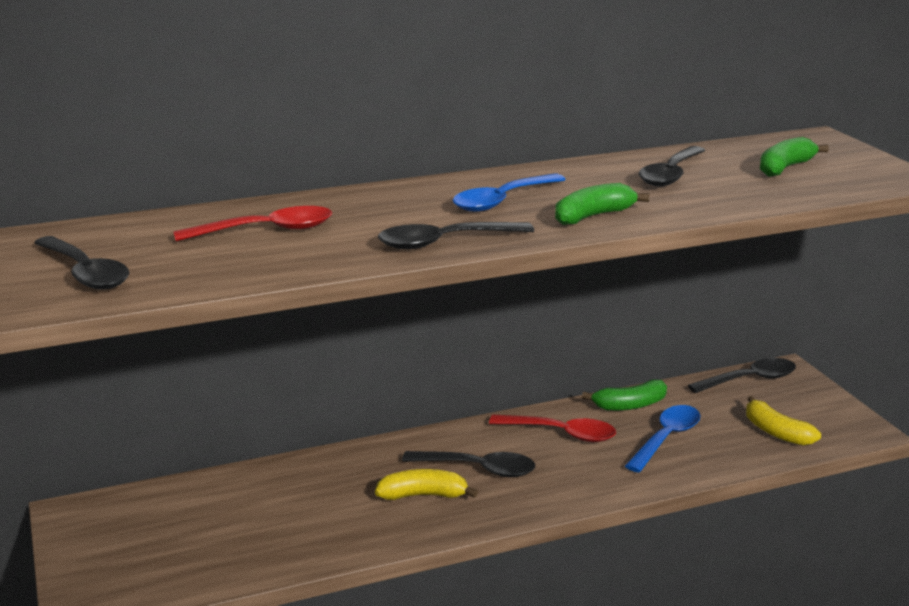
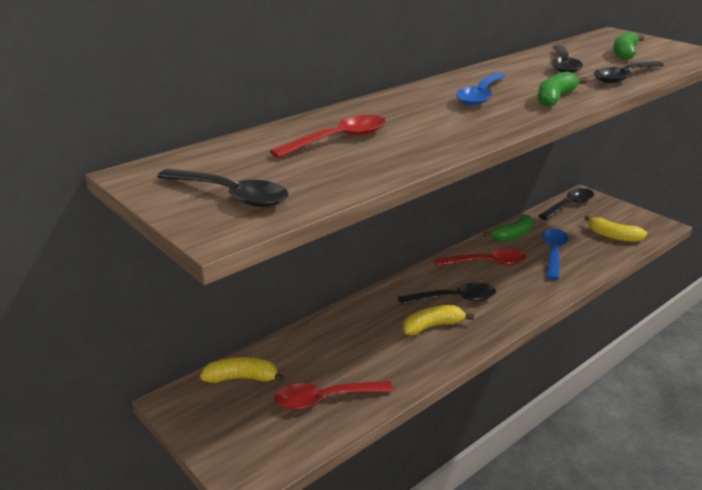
camera: 20 degrees left, 5 degrees up
(157, 504) = (242, 378): none -> yellow banana
(229, 547) = (325, 399): none -> red spoon
(445, 242) = (483, 130): black spoon -> black spoon (624, 77)

